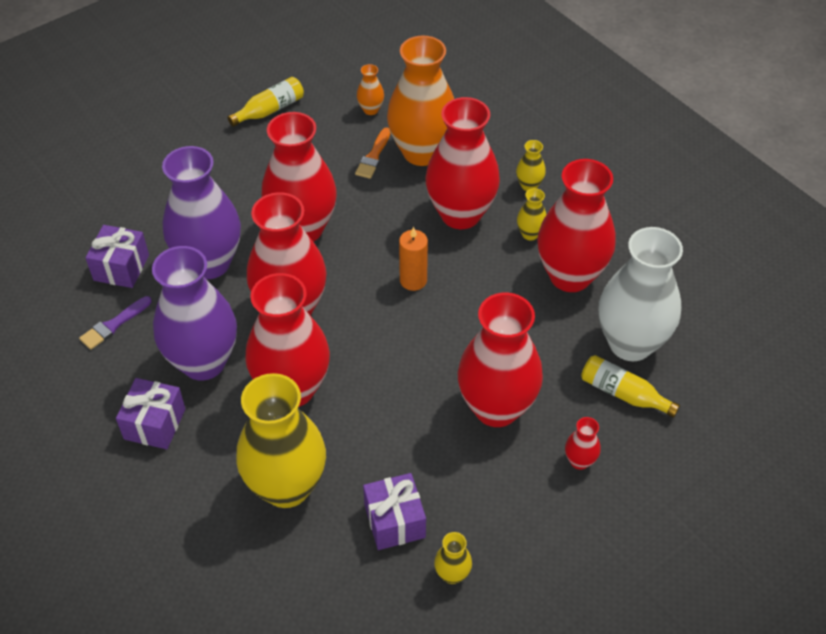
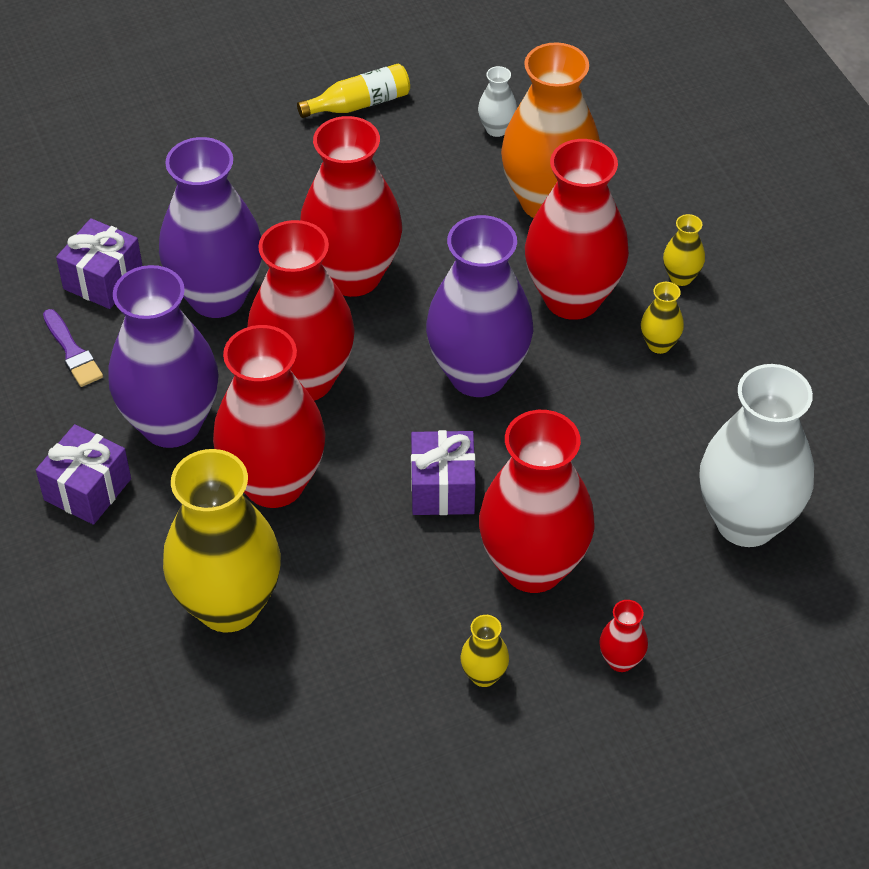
camera: 15 degrees right, 0 degrees up
(114, 325) = (72, 352): purple brush -> purple brush turned 90 degrees counterclockwise
(371, 110) = (496, 129): orange vase -> white vase
(373, 156) = (479, 195): orange brush -> none
(394, 521) = (352, 680): purple gift -> purple gift (442, 488)
(413, 280) = (478, 374): orange candle -> purple vase
(452, 574) = (404, 763): yellow vase -> yellow vase (484, 675)
(570, 276) = (695, 413): red vase -> none
(623, 393) = (712, 586): yellow bottle -> none

